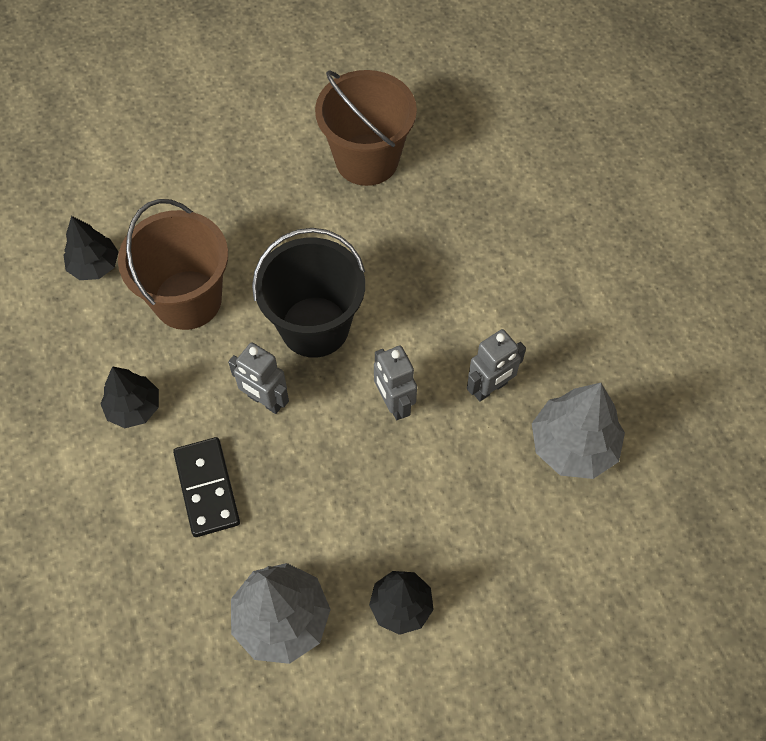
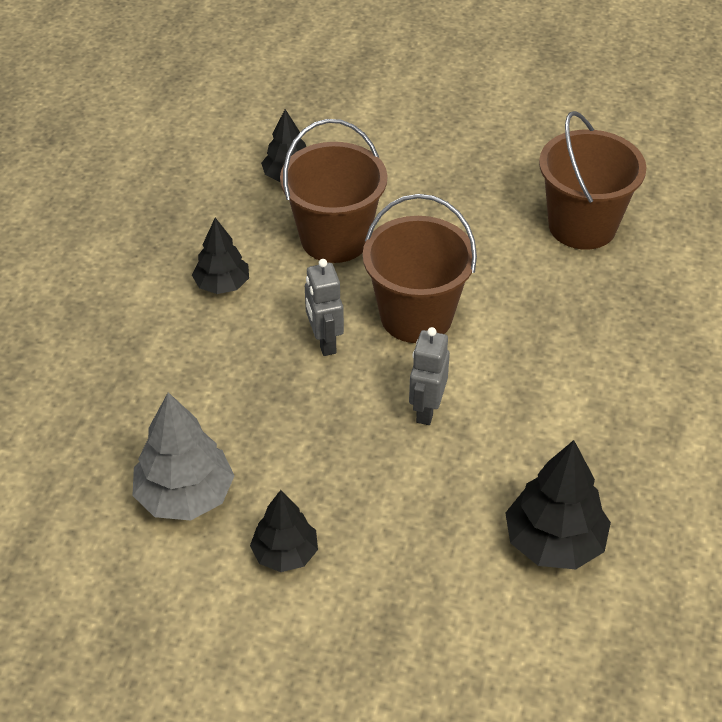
camera: 40 degrees right, 15 degrees down
(207, 488) = (220, 371): black domino -> none
(314, 327) = (416, 316): black bucket -> brown bucket
(490, 388) = (521, 451): grey robot -> none
(573, 445) = (554, 542): grey tree -> black tree

